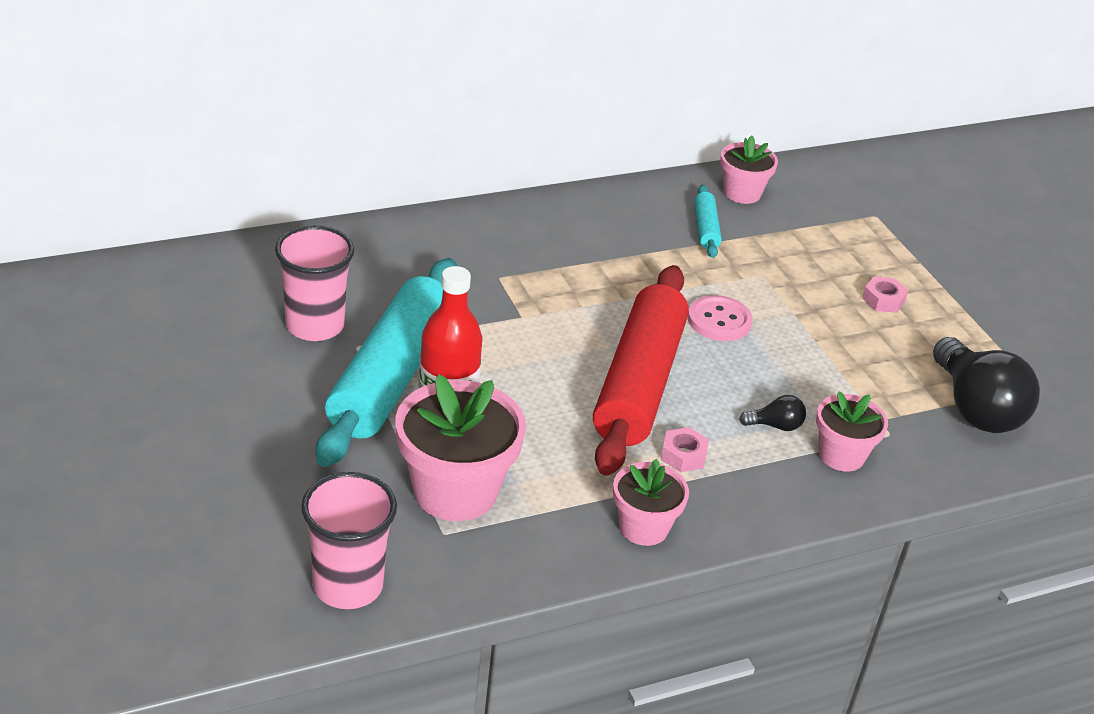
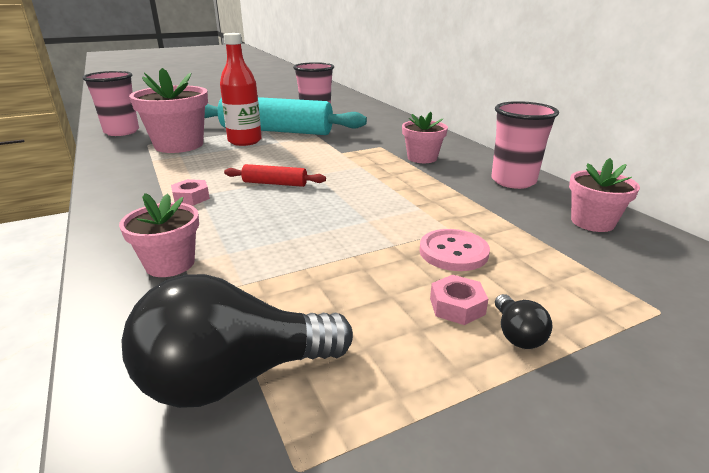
camera: 90 degrees right, 10 degrees down
(639, 384) = (275, 183): red rolling pin -> red rolling pin, size x0.42
(640, 205) = (513, 181): none -> pink cup
(643, 527) = (122, 186): pink flower pot -> pink flower pot (422, 158)
(705, 228) = (506, 205): turquoise rolling pin -> none
(719, 320) = (365, 210): pink button -> pink button (453, 252)
(775, 425) = (220, 232): black light bulb -> black light bulb (517, 334)

